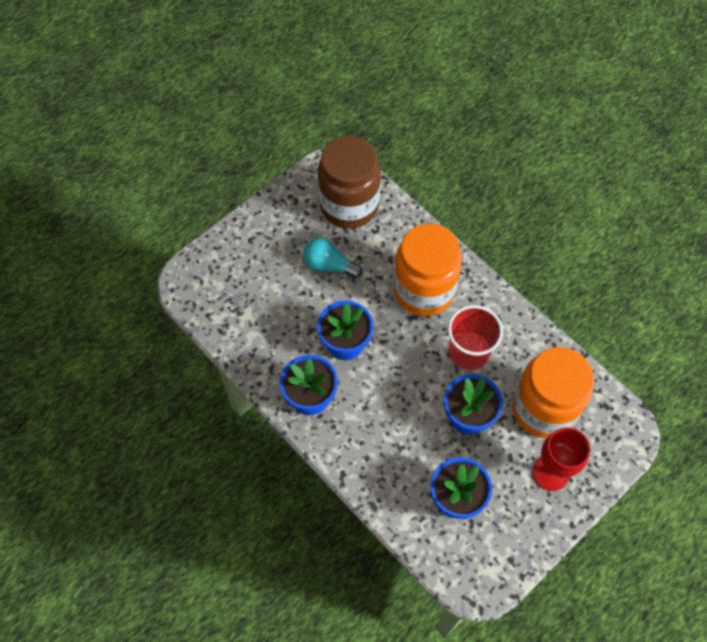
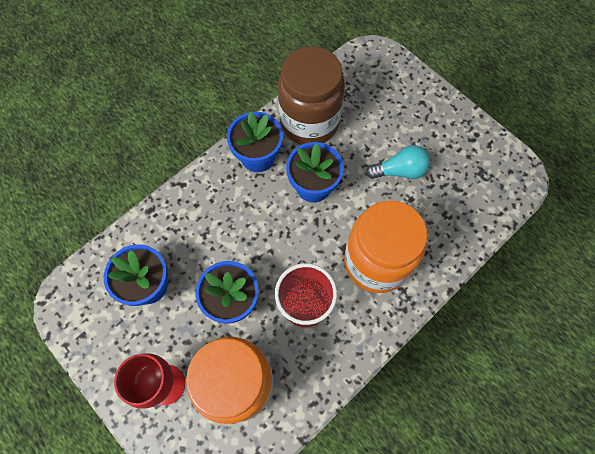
camera: 90 degrees right, 5 degrees up
(329, 265) = (399, 171): turquoise light bulb -> turquoise light bulb turned 60 degrees clockwise
(349, 205) = (473, 189): brown jar -> brown jar (309, 122)

